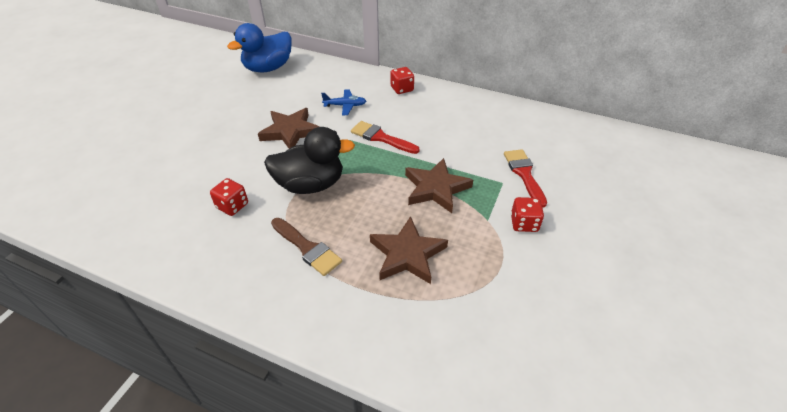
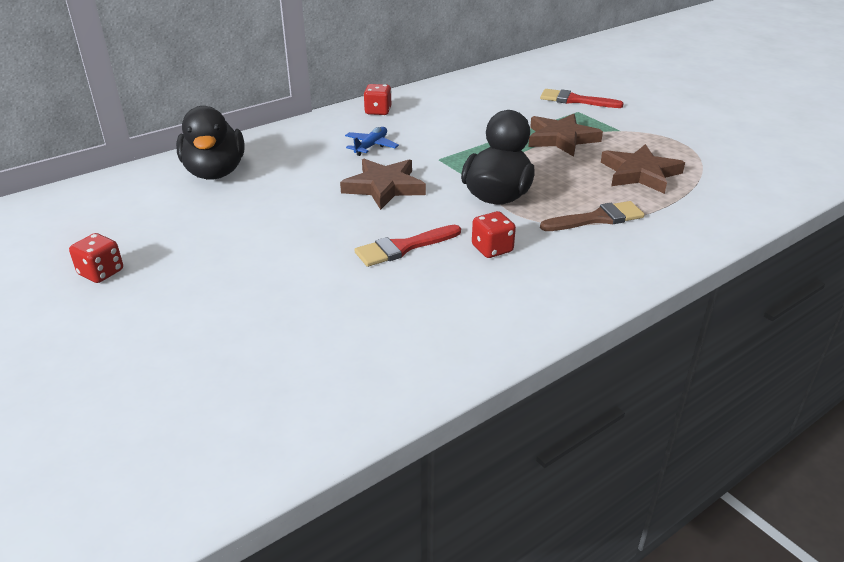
camera: 60 degrees left, 10 degrees down
(268, 68) = (215, 172): blue duck -> black duck
(381, 138) = (454, 143): red brush -> red brush (403, 247)
(524, 223) = (636, 119): red dice -> red dice (101, 272)

